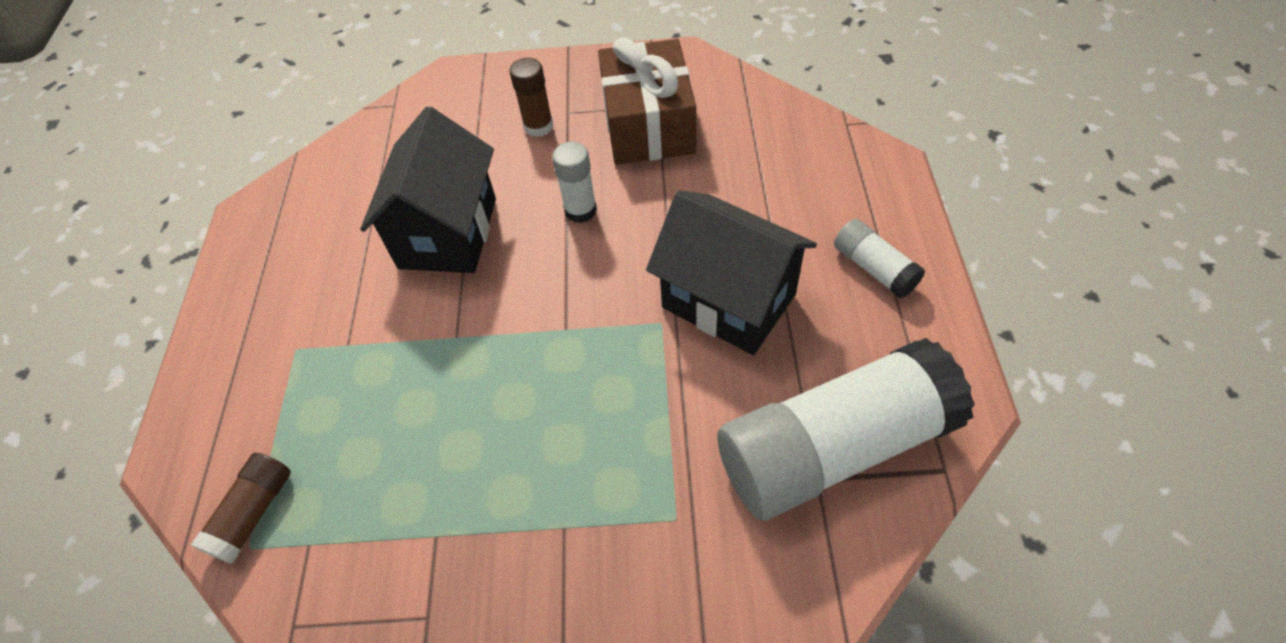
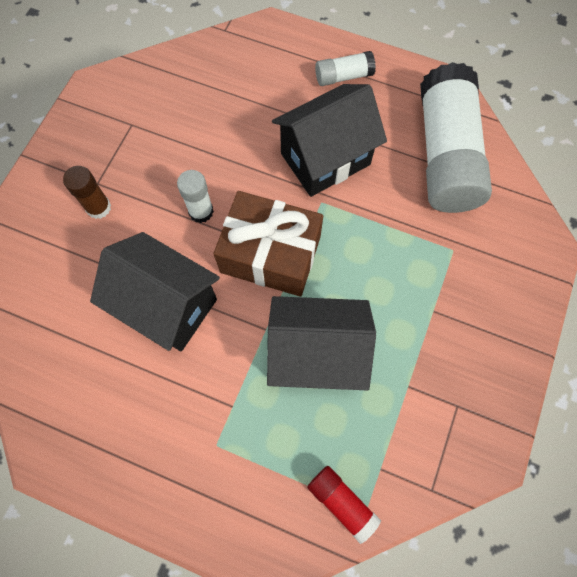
camera: 70 degrees left, 15 degrees up
(253, 513) = (341, 502): brown glue stick -> red glue stick
(442, 404) = (316, 354): none -> black house
(648, 125) = (147, 137): brown gift -> brown gift (270, 254)

